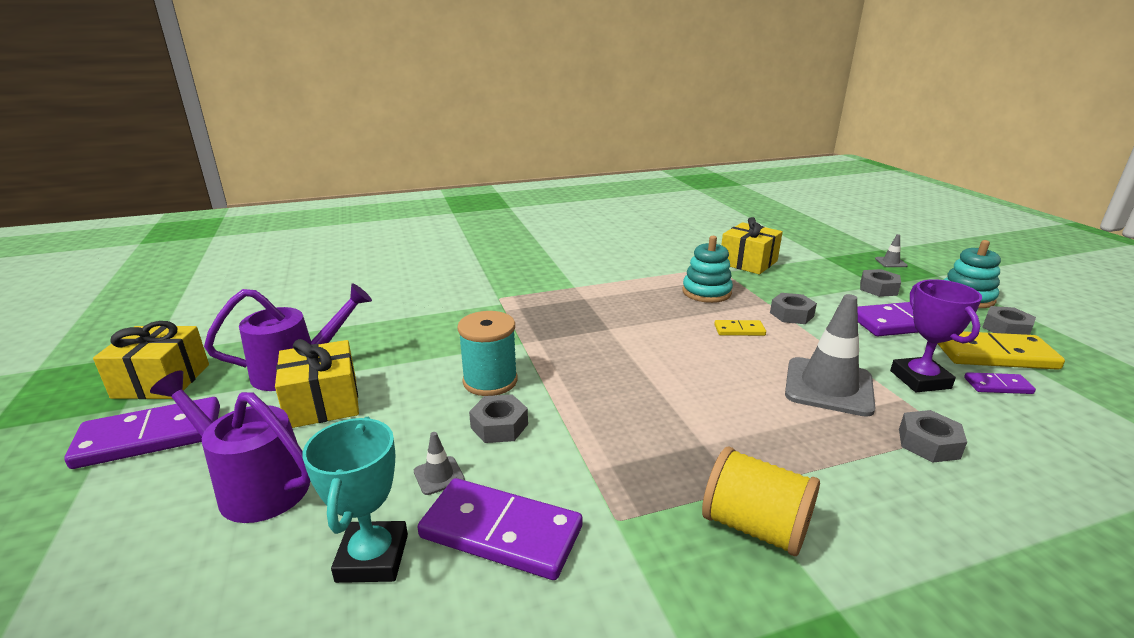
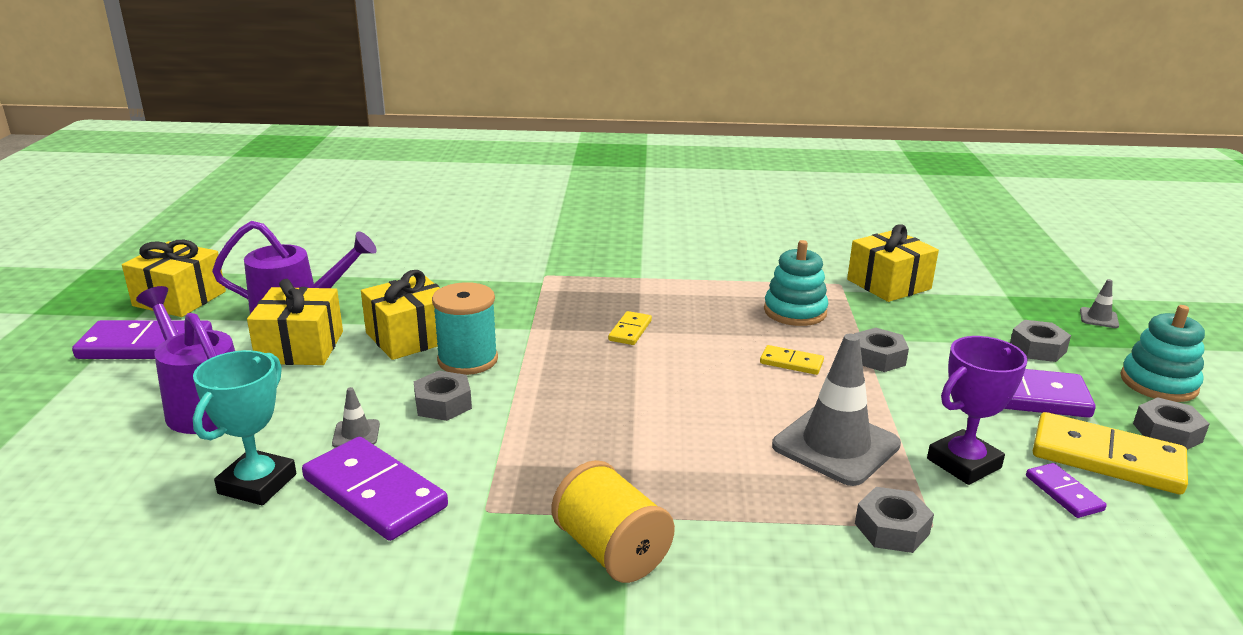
camera: 20 degrees right, 0 degrees up
(423, 371) = (410, 337): none -> yellow gift
(602, 329) = (630, 331): none -> yellow domino
(920, 379) = (964, 463): purple trophy -> purple trophy turned 45 degrees clockwise
(998, 386) = (1063, 493): purple domino -> purple domino turned 45 degrees clockwise

